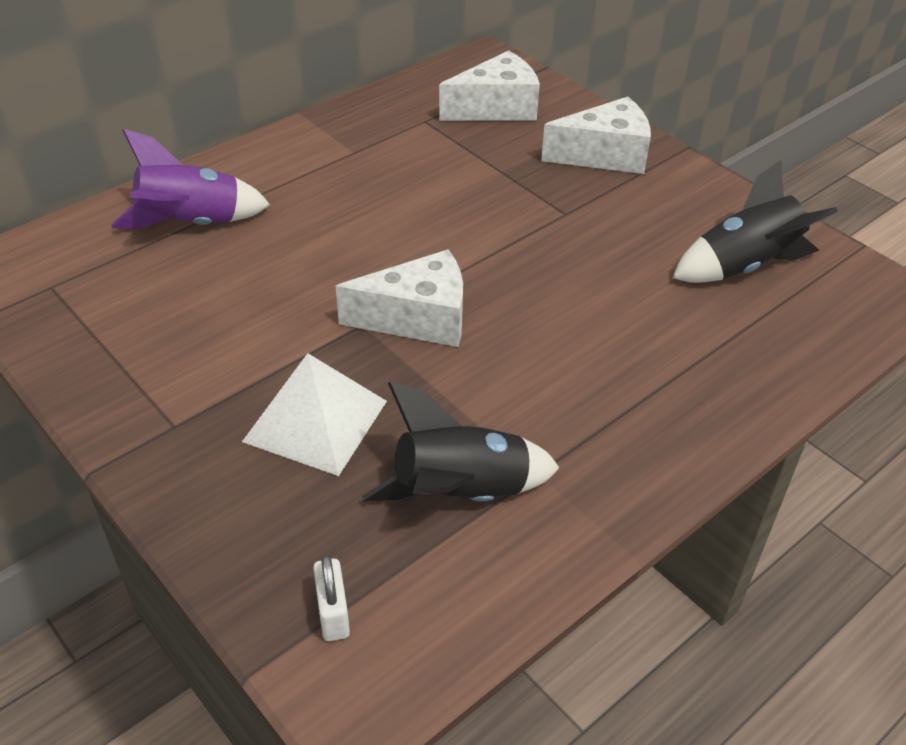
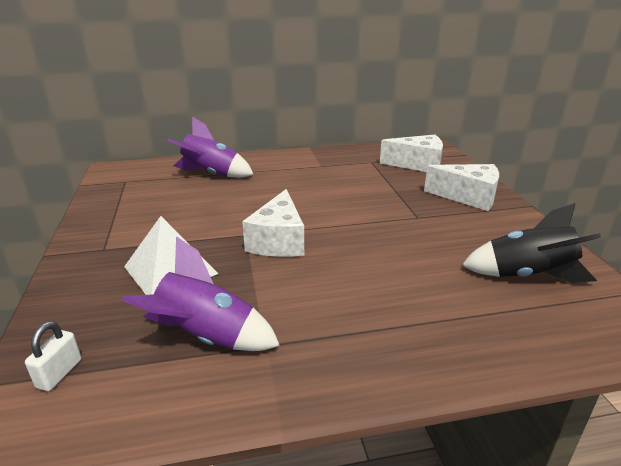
camera: 30 degrees right, 15 degrees down
(418, 318) = (278, 241): white cheese -> white cheese turned 75 degrees clockwise
(461, 493) = (206, 337): black rocket -> purple rocket

